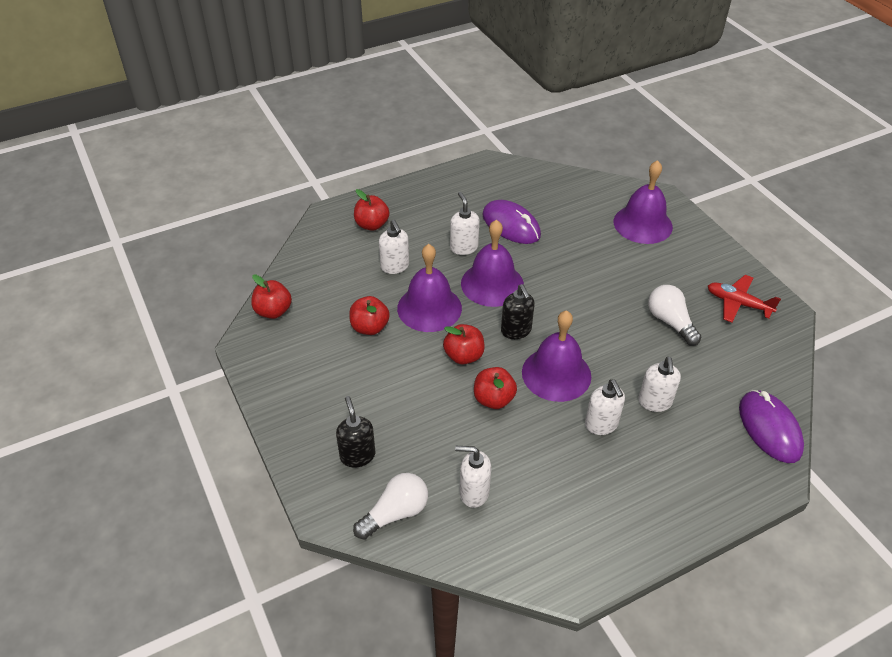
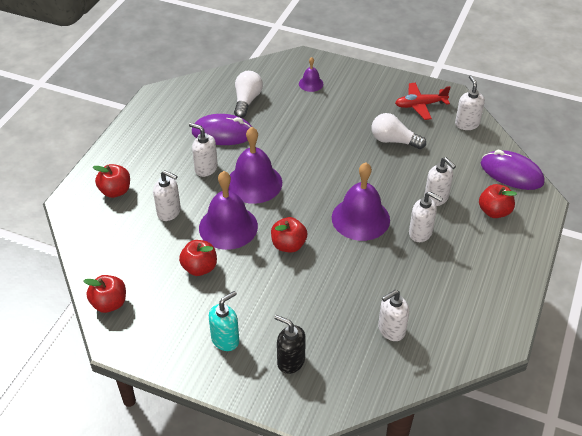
camera: 40 degrees left, 0 degrees up
(326, 400) = (225, 340): none -> turquoise soap dispenser
(395, 513) = (357, 379): white light bulb -> white light bulb (247, 101)
(493, 399) = (339, 261): red apple -> red apple (494, 211)
(516, 331) = (305, 206): black soap dispenser -> none
(643, 224) = (311, 83): purple bell -> purple bell, size x0.50
(771, 350) = (467, 124): none -> white soap dispenser

